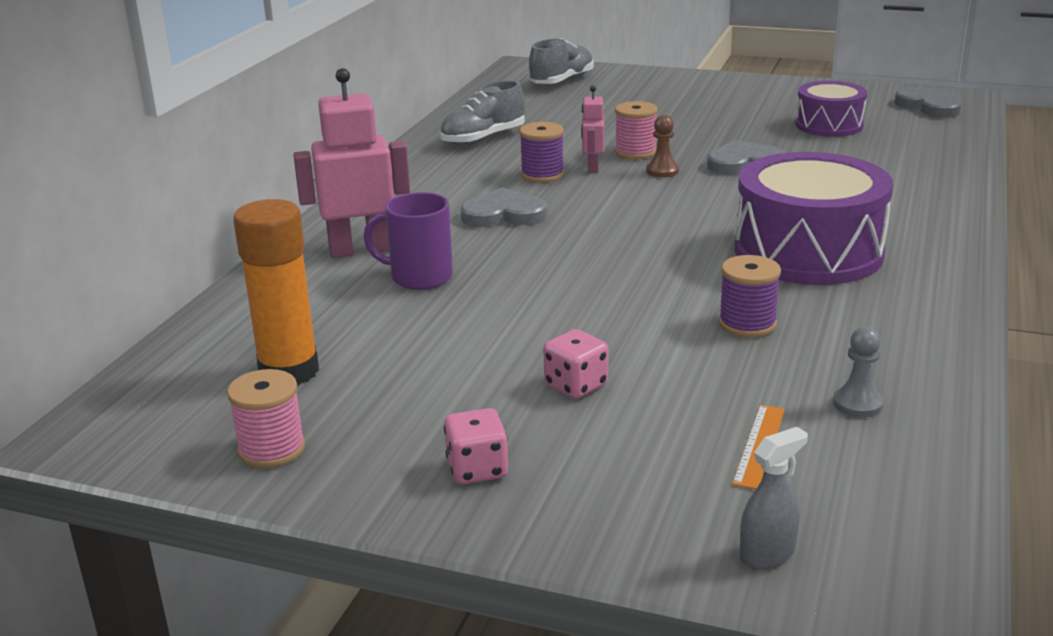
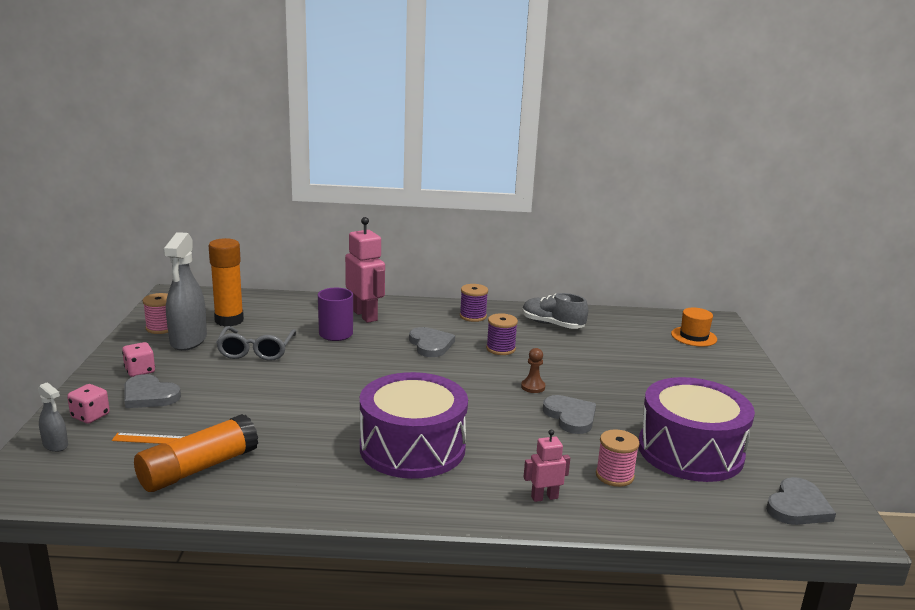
camera: 70 degrees right, 5 degrees down
(360, 416) = (188, 340): none -> grey spray bottle
(450, 348) = (256, 351): none -> grey glasses
(562, 81) = (694, 336): grey shoe -> orange hat
(576, 385) = (218, 385): pink dice -> pink dice (90, 416)
(590, 455) = (149, 395): none -> grey heart
(592, 168) = (524, 363): pink robot -> pink robot (544, 497)
(635, 152) = (563, 375): pink spool -> pink spool (614, 476)
(747, 324) = (296, 429): purple spool -> purple spool (473, 316)
(829, 125) = (690, 451): purple drum -> purple drum, size x1.72
(857, 404) = (198, 469): grey pawn -> orange glue stick

